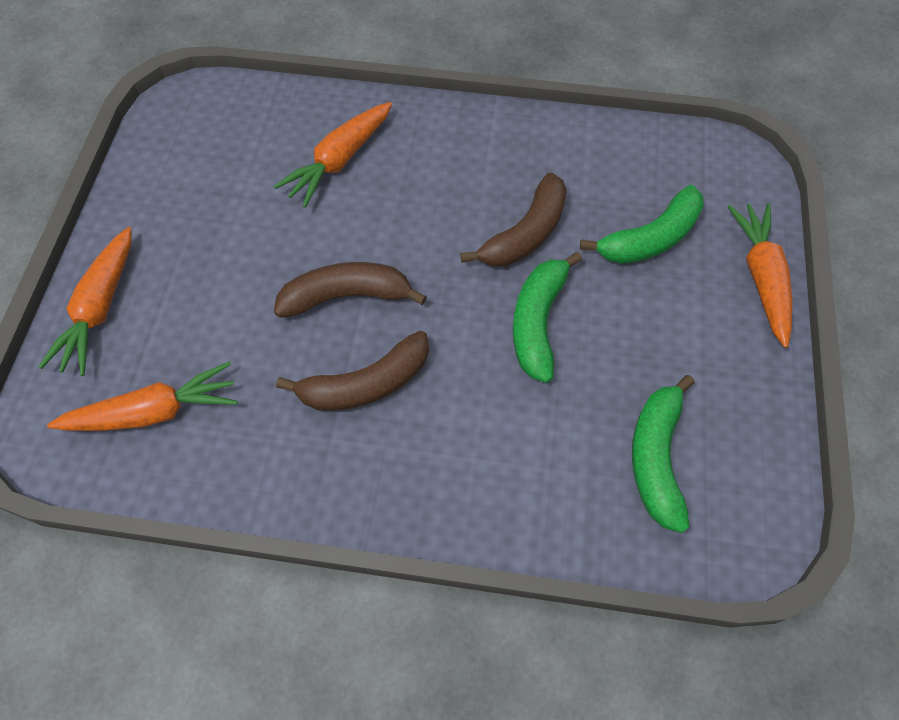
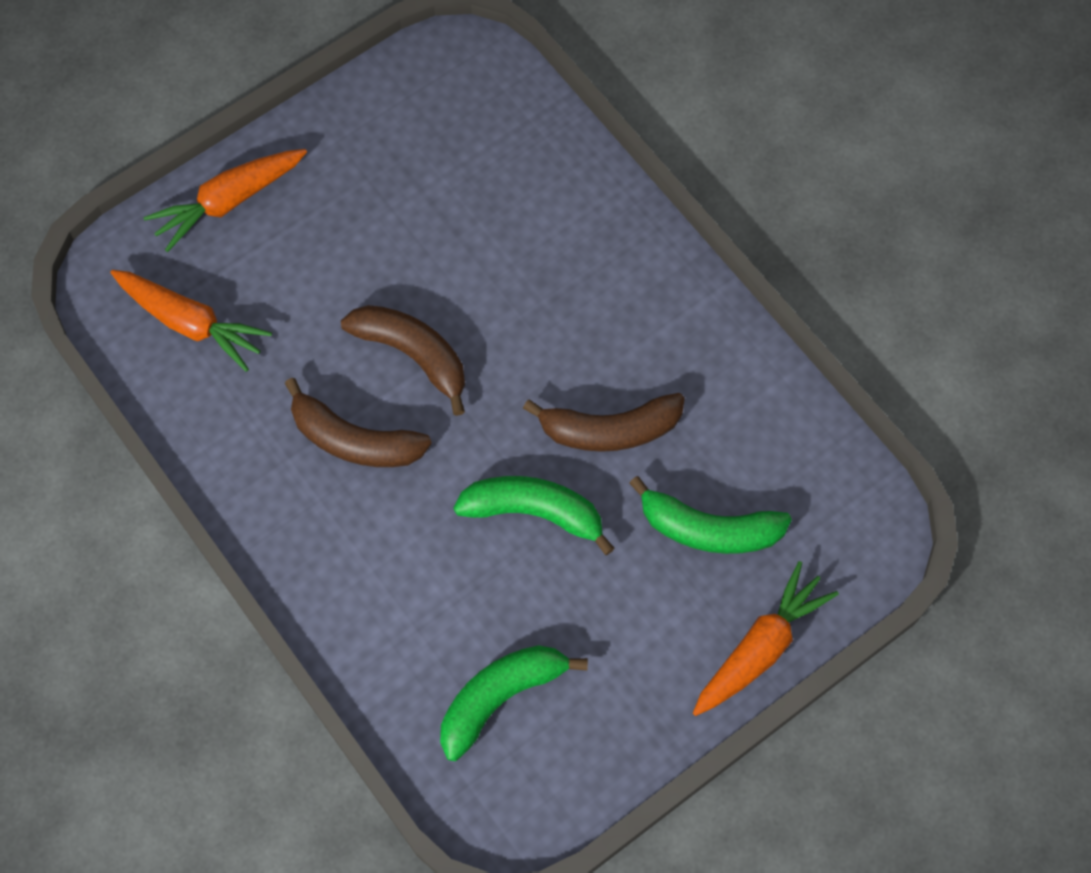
camera: 45 degrees right, 5 degrees up
(339, 161) = (531, 225): orange carrot -> none
(538, 322) = (534, 512): green banana -> green banana turned 45 degrees clockwise

